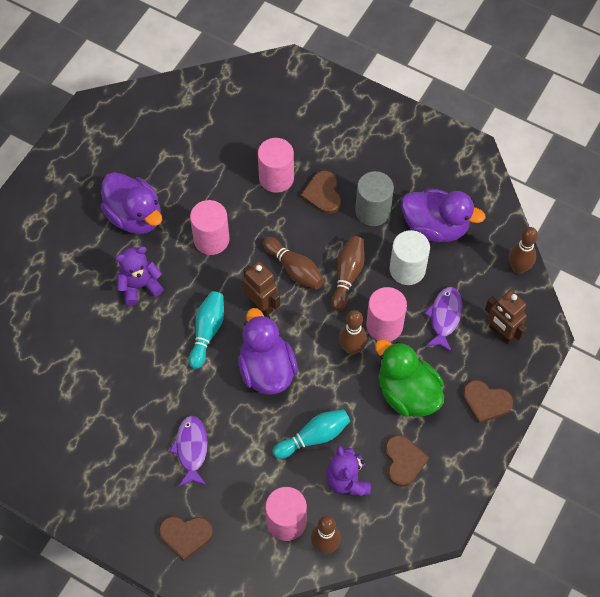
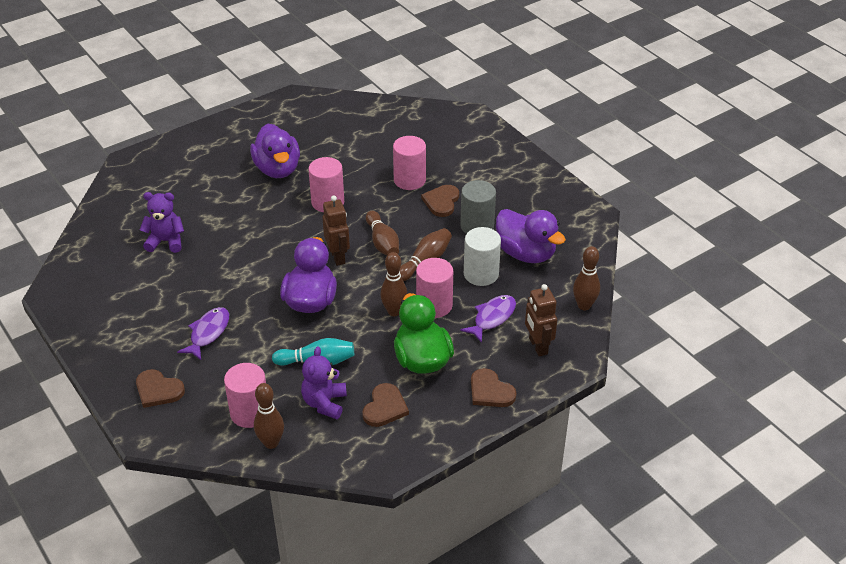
camera: 25 degrees right, 20 degrees down
(139, 286) = (248, 213): purple teddy bear -> purple teddy bear (166, 241)
(207, 332) = (280, 260): turquoise bowling pin -> none

